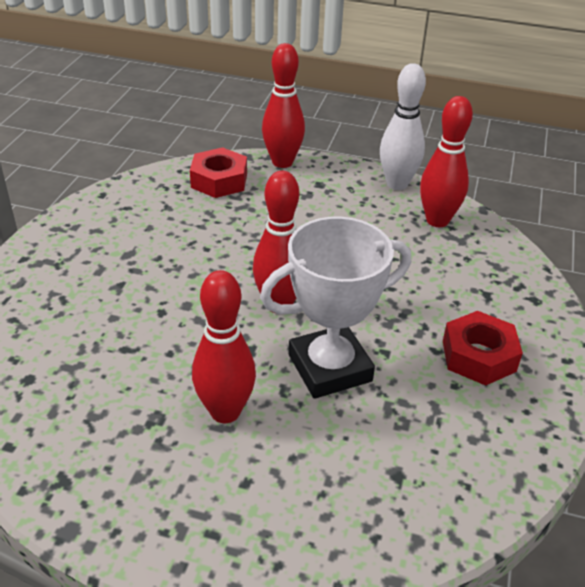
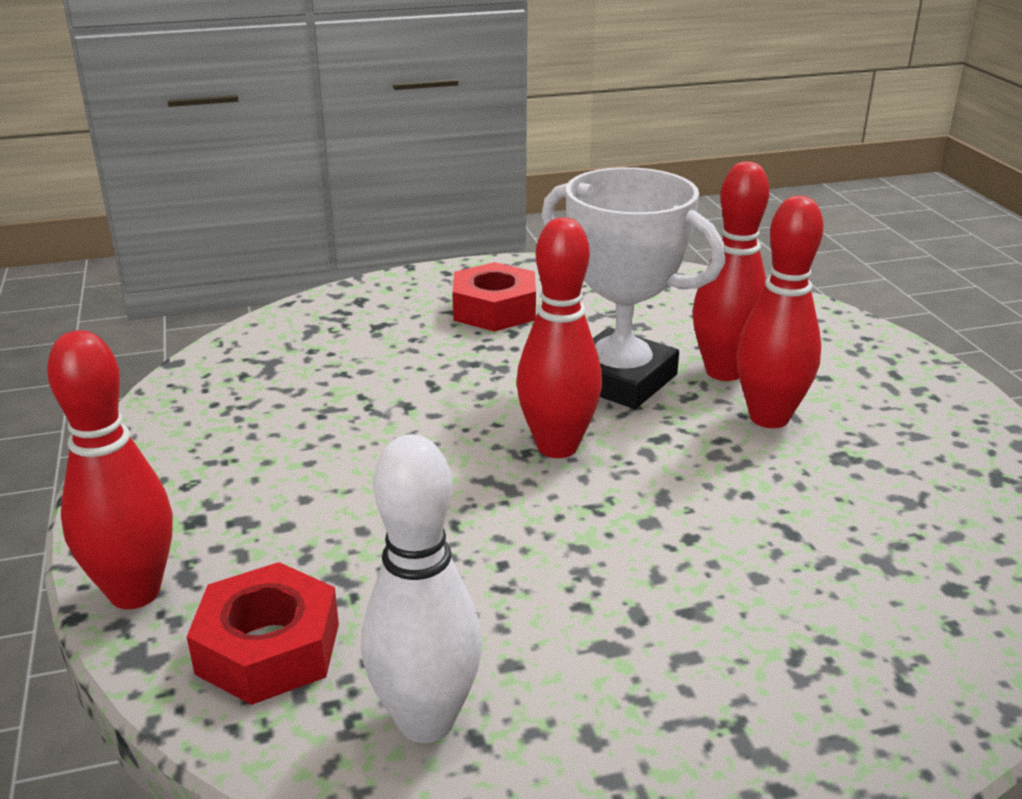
camera: 120 degrees left, 10 degrees down
(397, 184) = (143, 444): white bowling pin -> white bowling pin (426, 721)
(437, 220) = (234, 387): red bowling pin -> red bowling pin (724, 372)

